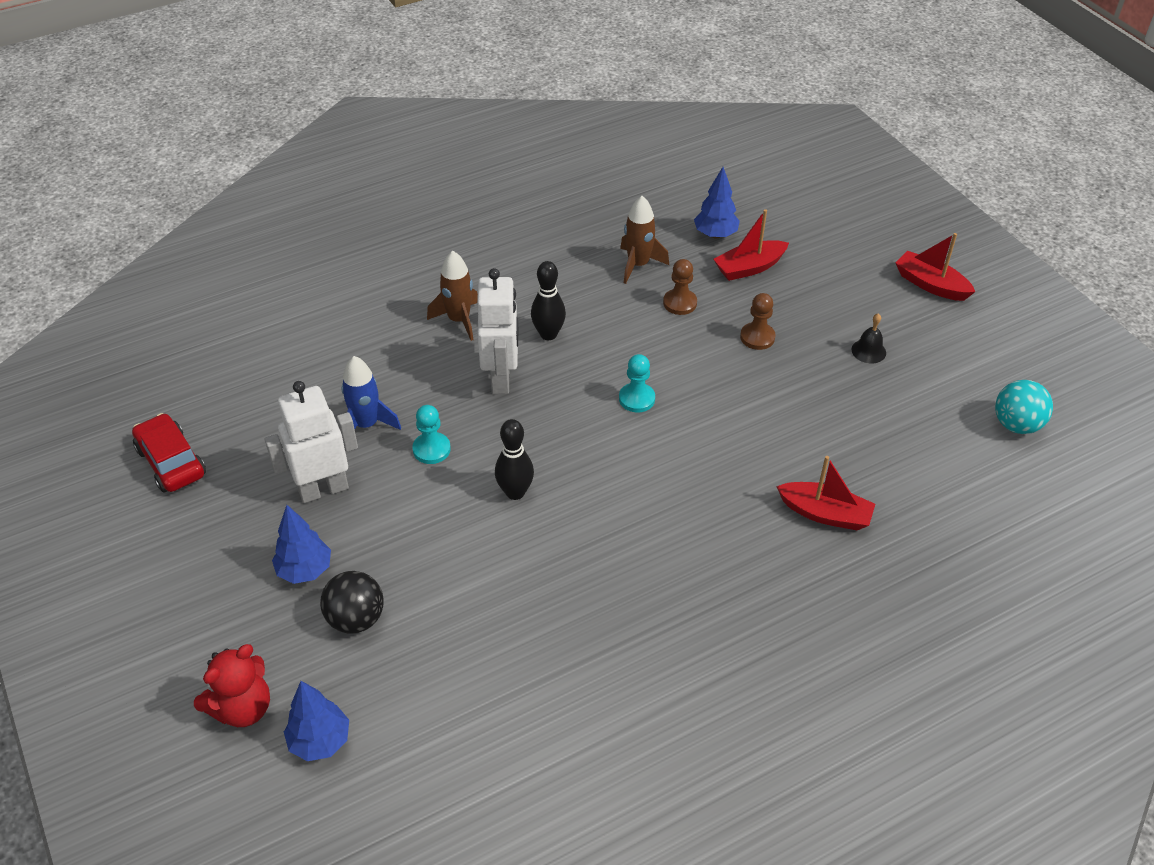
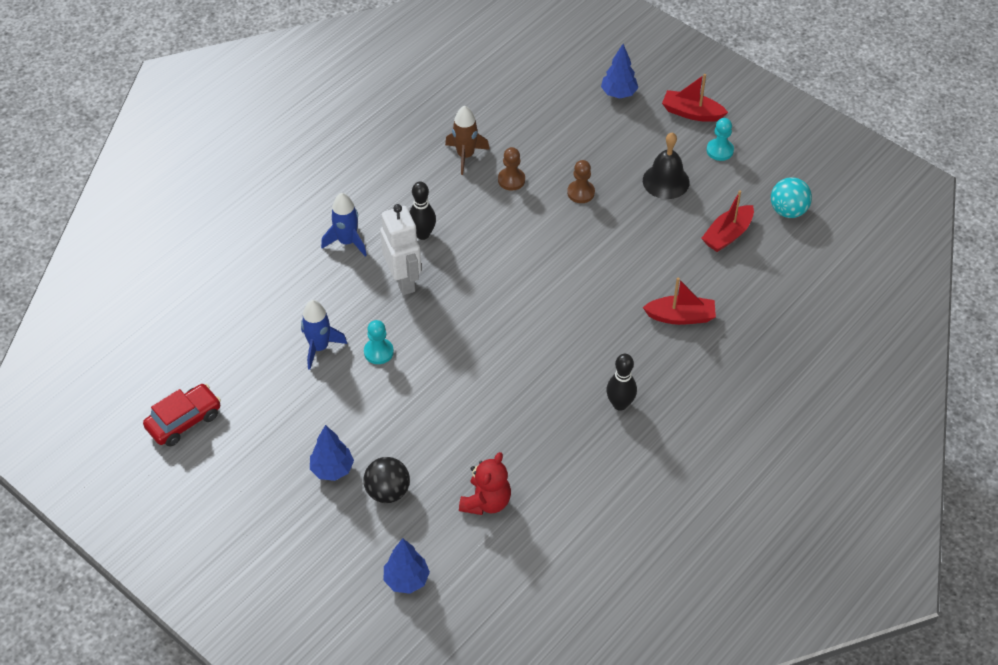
camera: 20 degrees left, 5 degrees up
(171, 462) = (184, 421): red car -> red car turned 105 degrees clockwise
(242, 708) = (340, 576): red teddy bear -> red teddy bear (486, 502)
(323, 489) = (313, 406): white robot -> none
(459, 320) = (347, 242): brown rocket -> blue rocket
(515, 492) = (456, 366): black bowling pin -> black bowling pin (620, 404)
(636, 399) = (512, 268): turquoise pawn -> turquoise pawn (719, 150)
(715, 234) = (514, 113): blue tree -> blue tree (618, 94)
(749, 268) = (552, 135): red boat -> red boat (727, 235)
(868, 351) = (666, 181): black bell -> black bell, size x1.75

